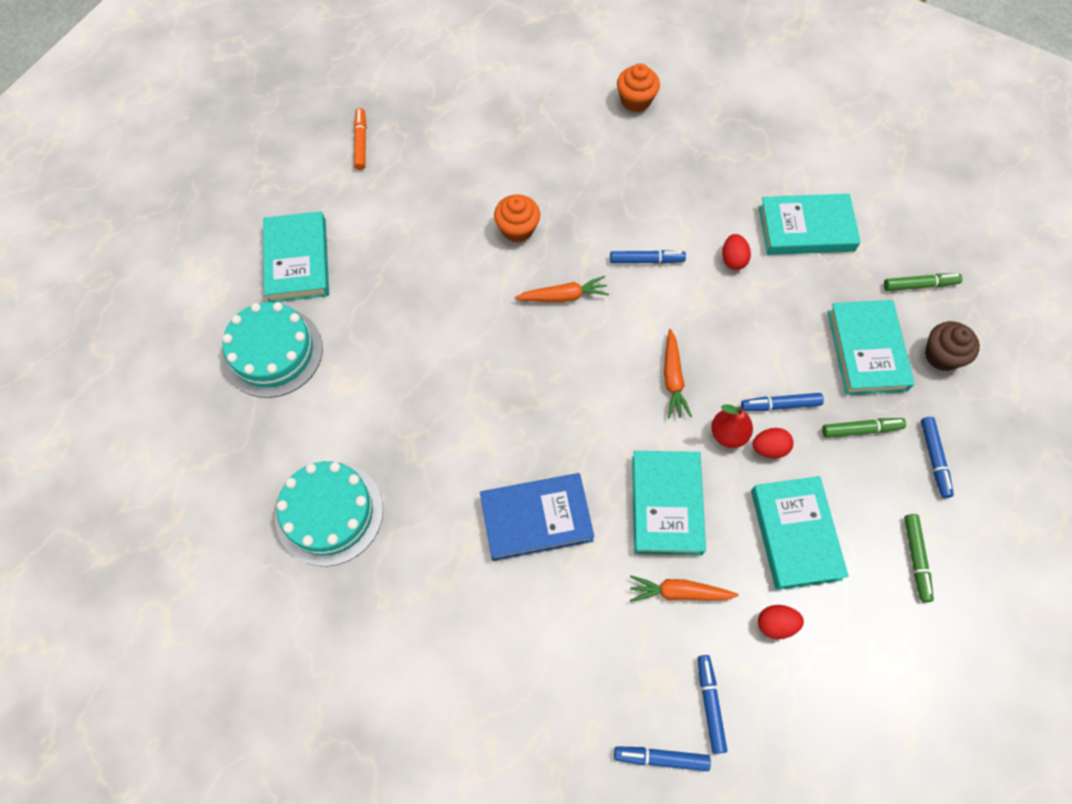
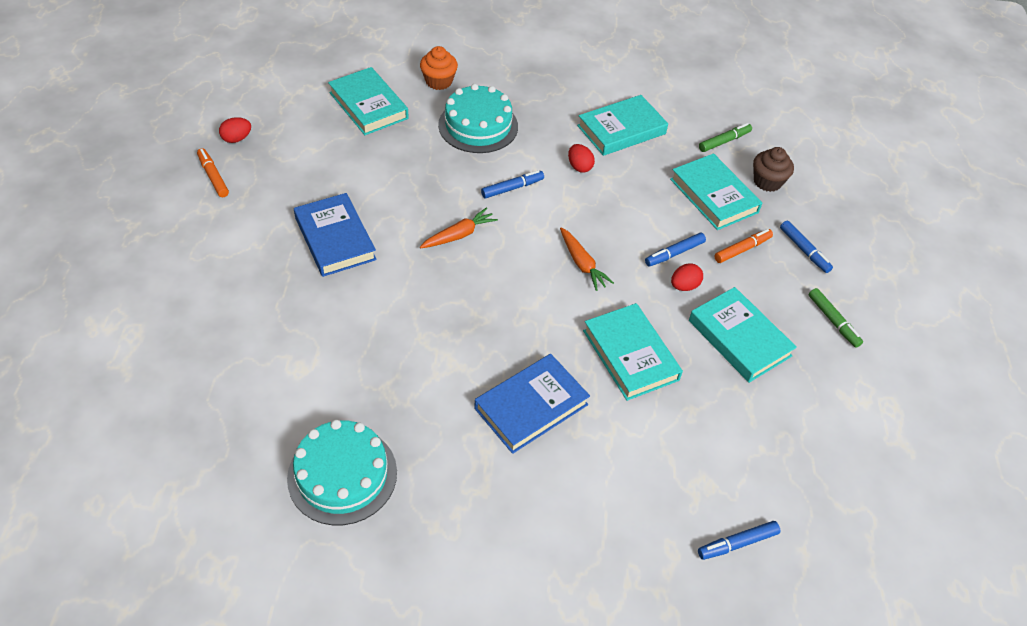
camera: 30 degrees left, 15 degrees down
(273, 352) = (216, 365): turquoise cake -> turquoise cake (478, 126)
(297, 261) = (201, 285): turquoise book -> turquoise book (368, 105)
(441, 255) = (335, 239): none -> blue book
(517, 229) = (392, 199): orange cupcake -> none
(679, 592) = (678, 414): orange carrot -> none
(710, 704) = (750, 486): blue marker -> none
(728, 434) = (648, 287): red pear -> none
(775, 624) = (763, 407): red egg -> red egg (237, 139)
(861, 430) = (742, 249): green marker -> orange marker

